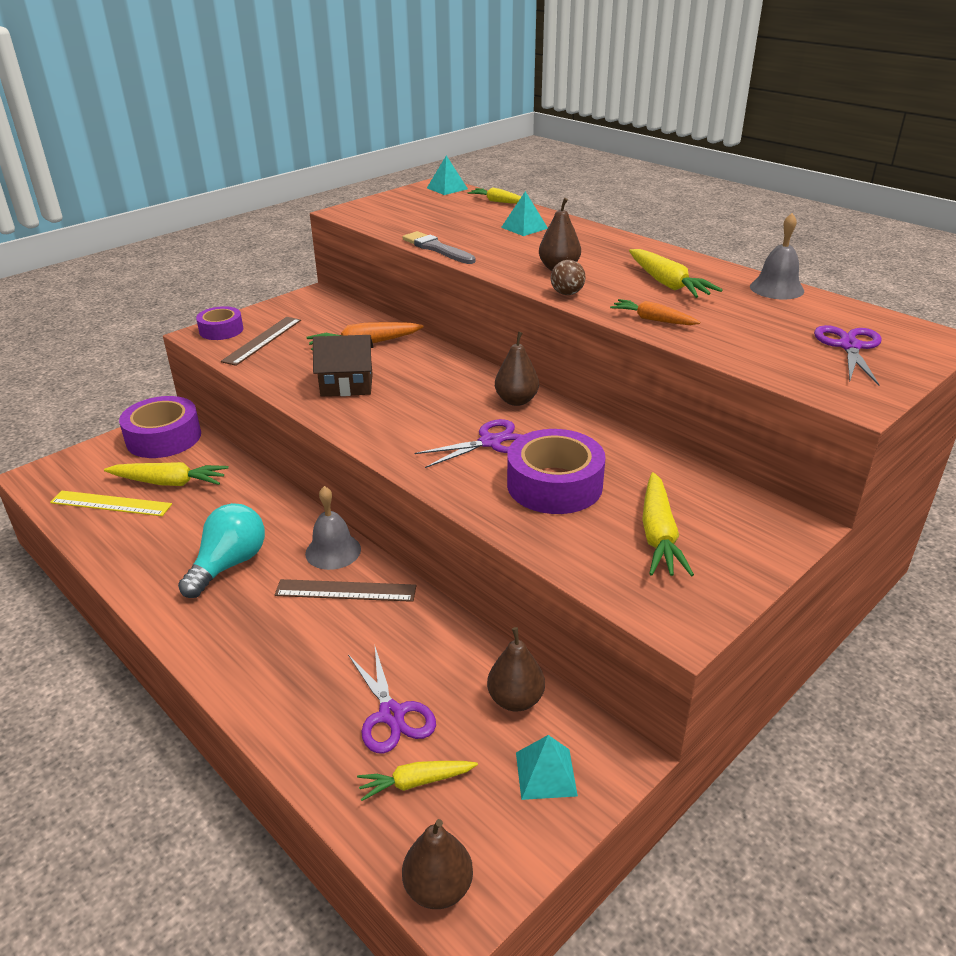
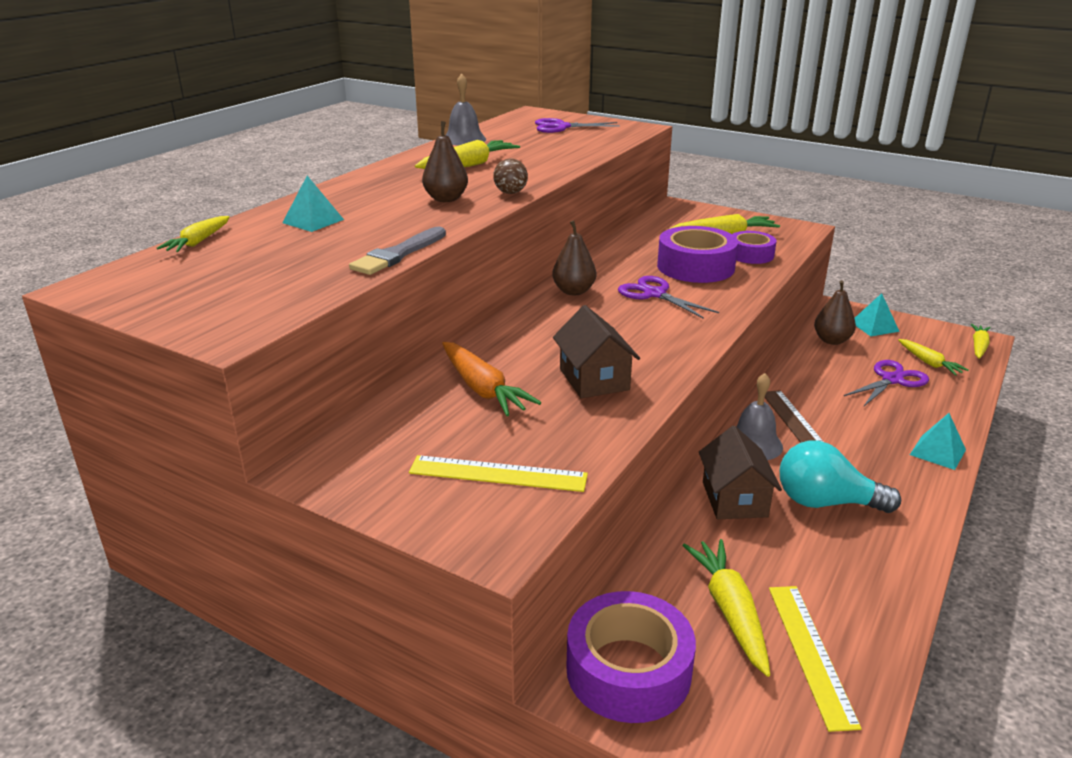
camera: 105 degrees left, 5 degrees down
(221, 330) = (474, 528): purple tape -> purple tape (751, 255)
(262, 340) = (498, 474): brown ruler -> yellow ruler
(269, 517) = (734, 499): none -> brown house
(438, 888) = (978, 346): brown pear -> yellow carrot
(447, 188) = (114, 279): turquoise pyramid -> turquoise pyramid (937, 452)
(653, 320) = (551, 167): orange carrot -> none

